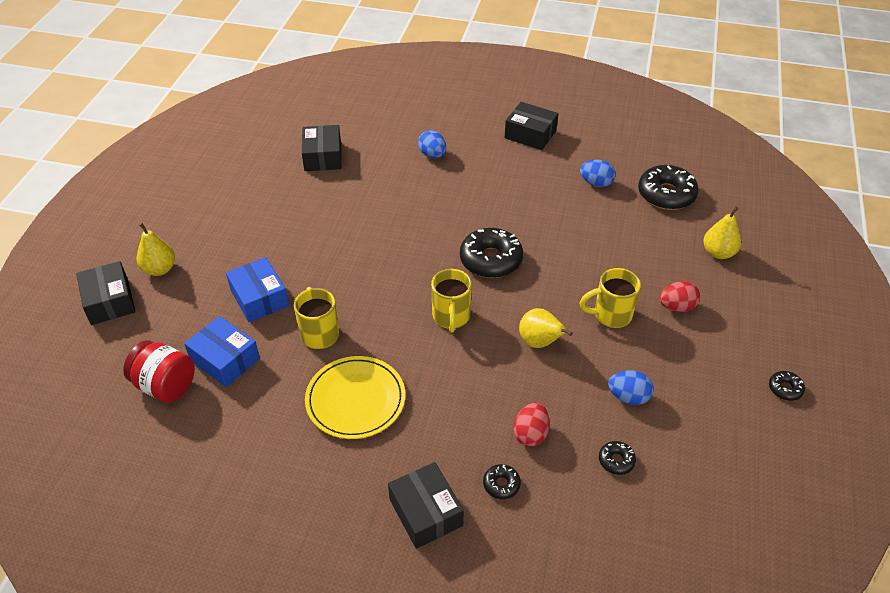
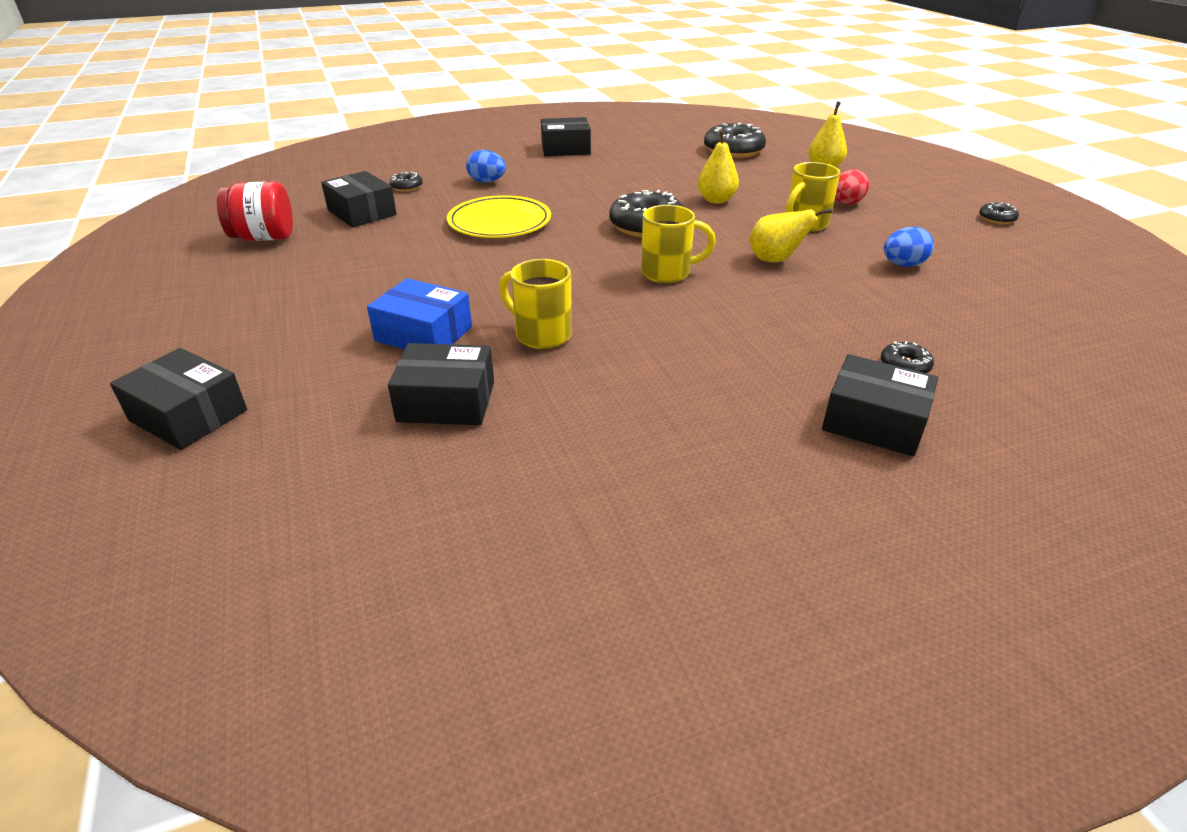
camera: 35 degrees left, 10 degrees down
(159, 269) = (240, 358): yellow pear -> yellow pear (716, 200)
(165, 385) = (386, 461): red jar -> red jar (264, 238)
(225, 360) = (446, 401): blue box -> black box
(355, 400) = (661, 368): yellow plate -> yellow plate (499, 222)
(451, 317) = (667, 273): yellow mug -> yellow mug turned 60 degrees counterclockwise
(530, 434) = (868, 320): red egg -> none
(596, 183) = (667, 159): blue egg -> none
(616, 461) = (964, 306): black donut -> black donut (406, 187)

